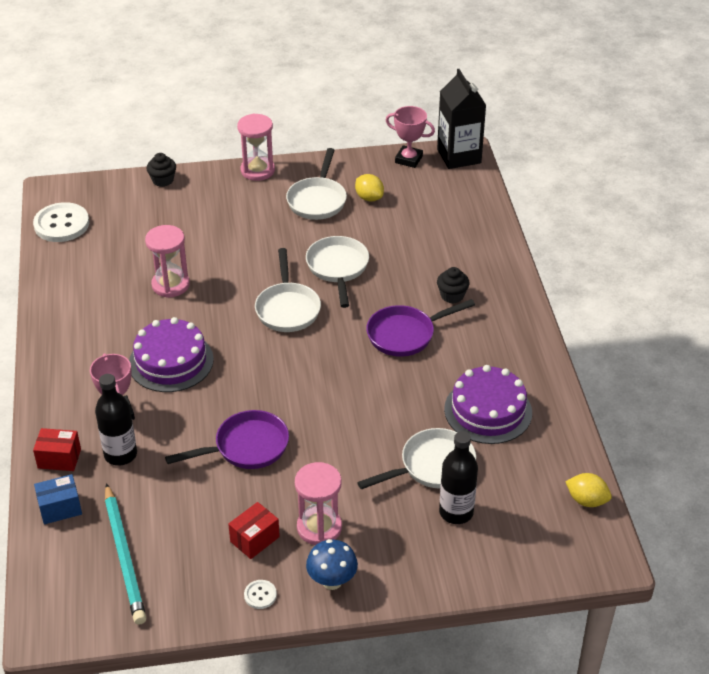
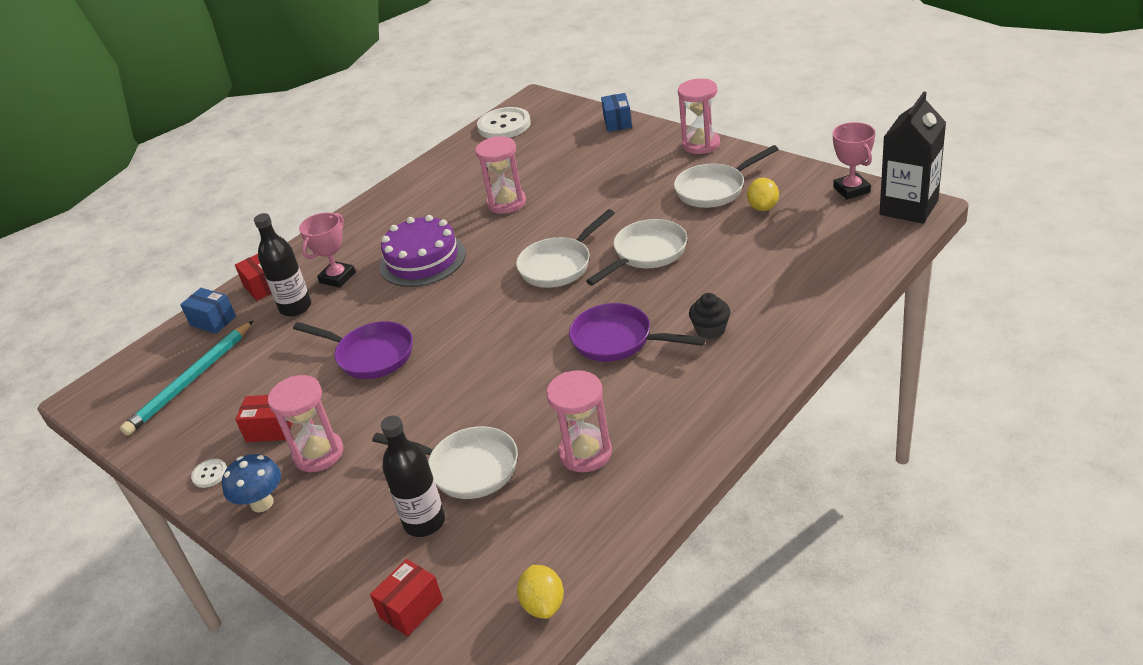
camera: 55 degrees right, 5 degrees down
(163, 180) = (617, 122): black cupcake -> blue box
(488, 411) = (585, 453): purple cake -> pink hourglass
(523, 557) = (411, 609): none -> red box

